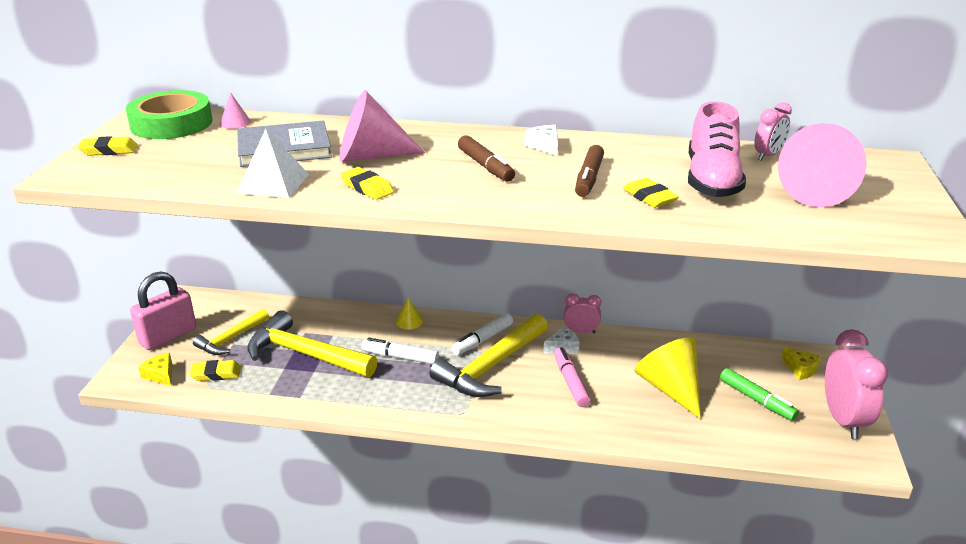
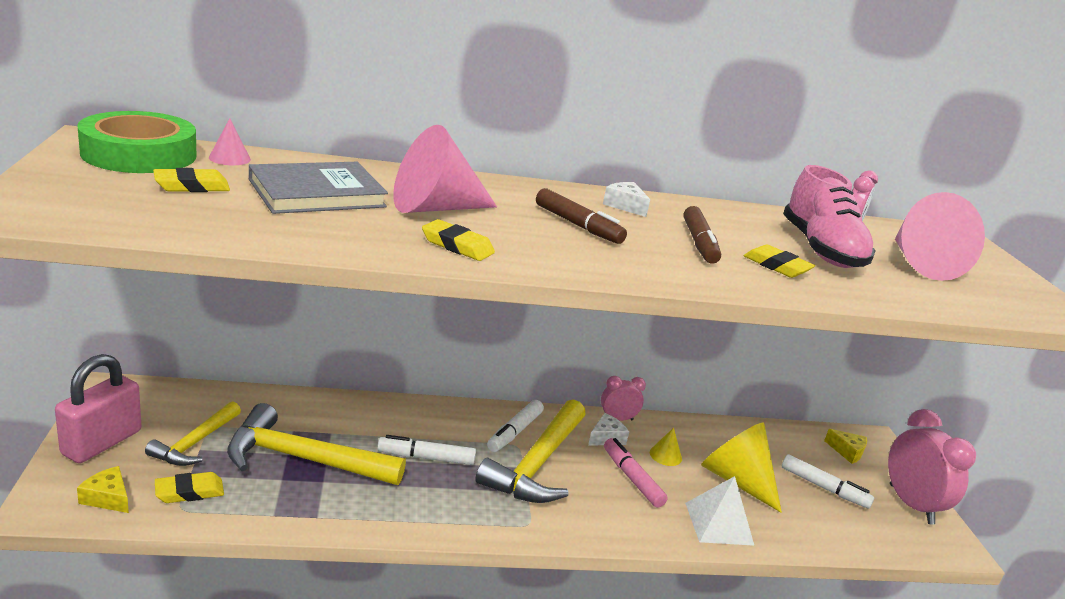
camera: 20 degrees left, 5 degrees down
(109, 150) = (65, 184): yellow eraser -> yellow eraser (192, 186)
(273, 183) = (331, 236): white pyramid -> white pyramid (719, 523)
(409, 321) = (419, 412): yellow cone -> yellow cone (665, 455)
(756, 400) = (823, 488): green marker -> white marker

